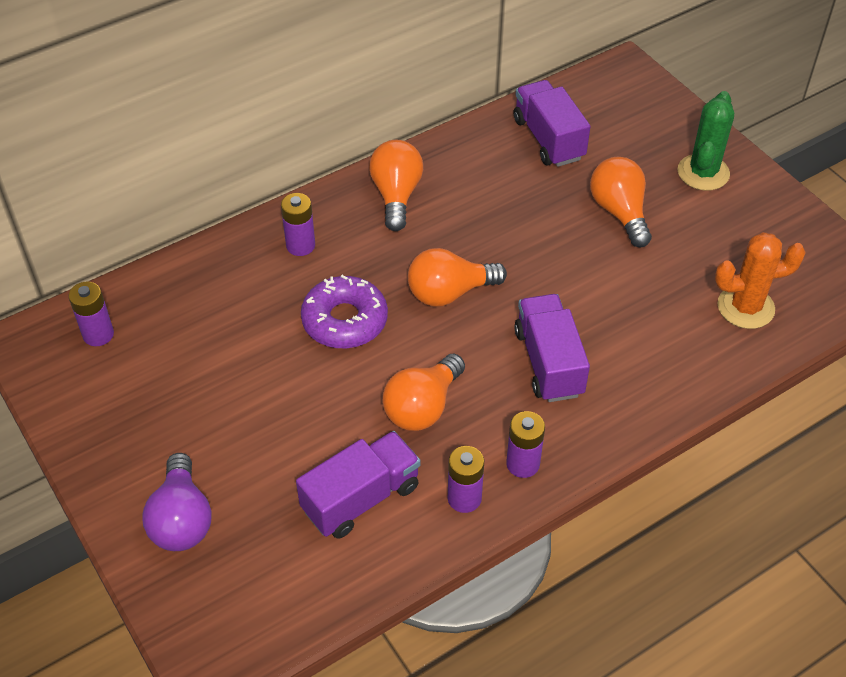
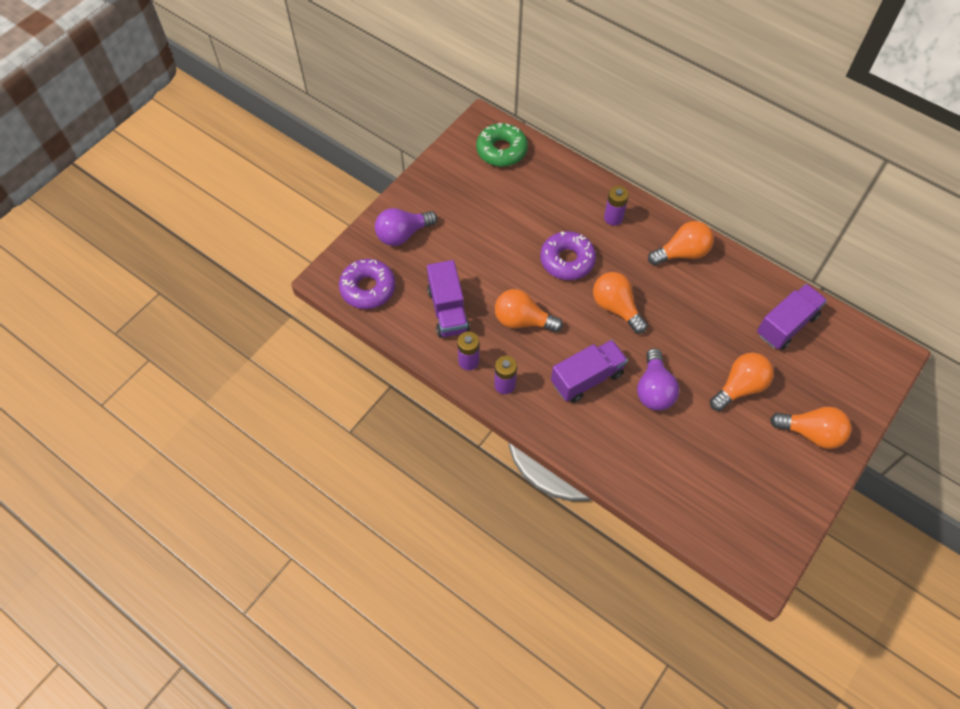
camera: 70 degrees right, 10 degrees up
(98, 334) = (501, 150): purple battery -> green donut
(263, 604) = (368, 288): none -> purple donut
(361, 498) = (448, 310): purple truck -> purple truck turned 45 degrees clockwise
(592, 296) = (654, 389): none -> purple light bulb
(703, 172) = (811, 433): green cactus -> orange light bulb
(745, 307) = (692, 487): orange cactus -> none

